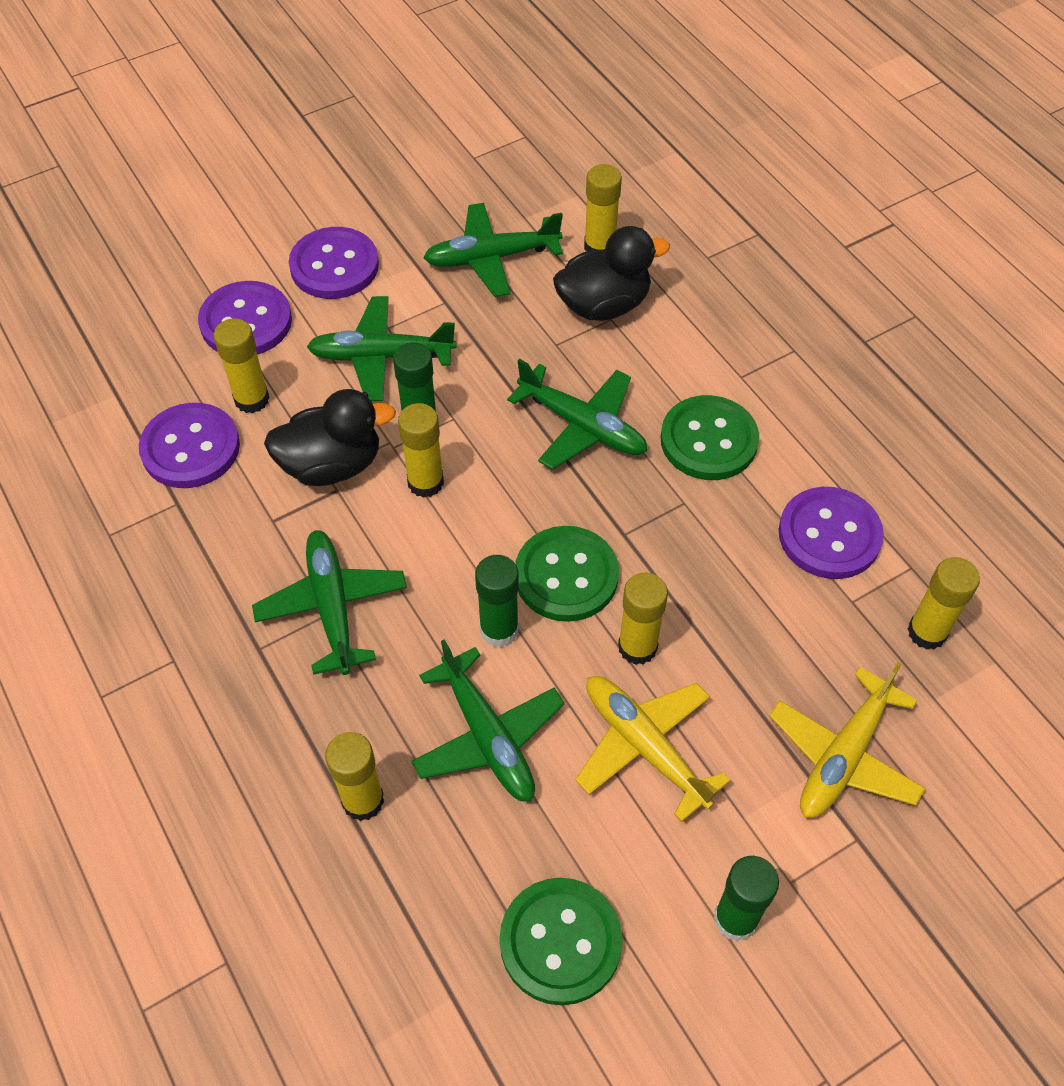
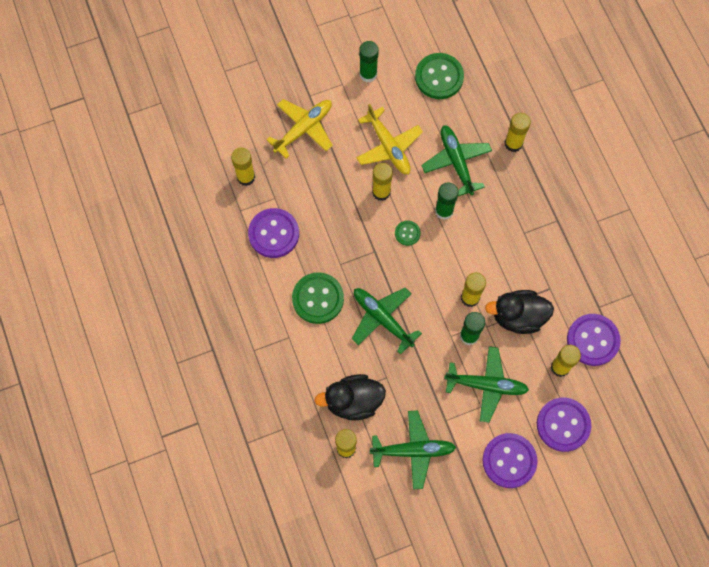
camera: 170 degrees left, 15 degrees up
(332, 607) = (522, 235): green plane -> none
(566, 576) = (407, 233): green button -> green button, size x0.51

